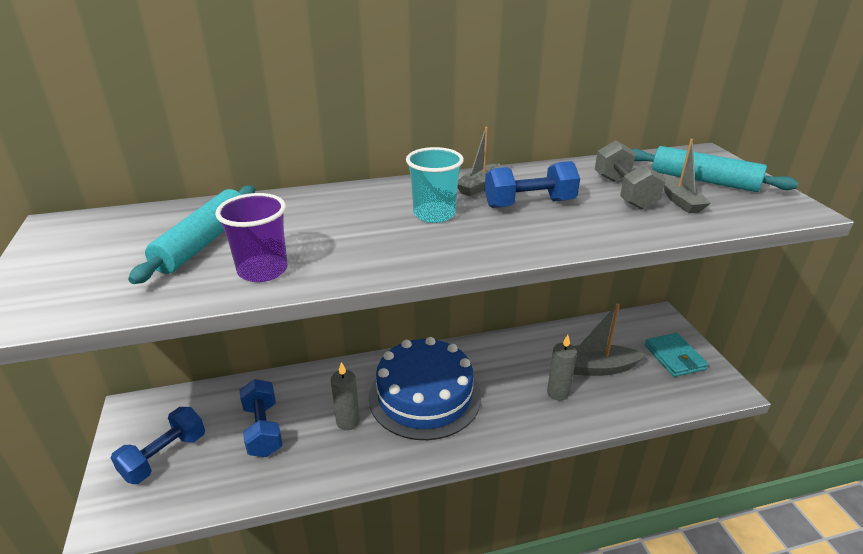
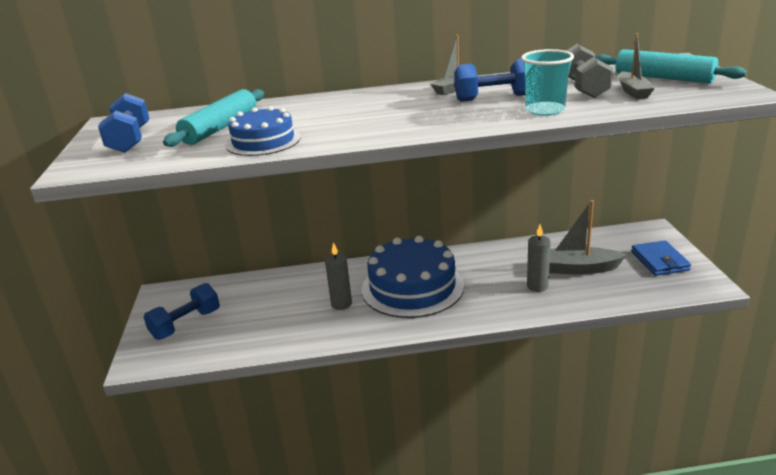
camera: 10 degrees right, 5 degrees down
(262, 270) = (263, 141): purple cup -> blue cake
(263, 429) = (268, 308): blue dumbbell -> blue dumbbell (130, 140)
(434, 214) = (409, 107): turquoise cup -> turquoise cup (545, 110)
(674, 357) = (659, 261): turquoise wallet -> blue wallet

